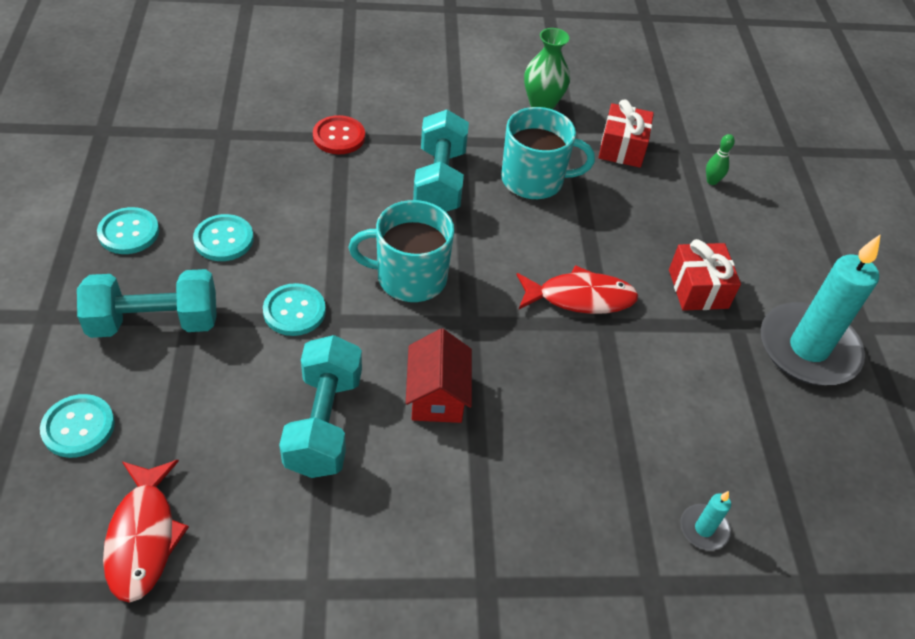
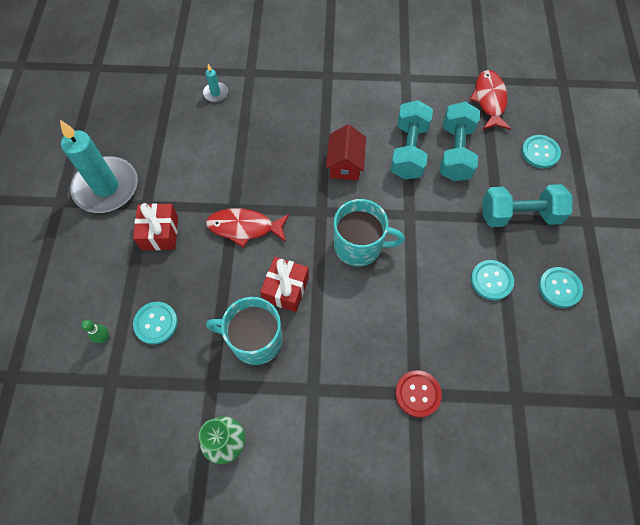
camera: 170 degrees left, 15 degrees up
(294, 311) = (434, 221): turquoise button -> turquoise button (156, 323)
(439, 181) = (332, 339): turquoise dumbbell -> turquoise dumbbell (455, 152)
(622, 148) = (168, 379): red gift -> red gift (286, 289)

